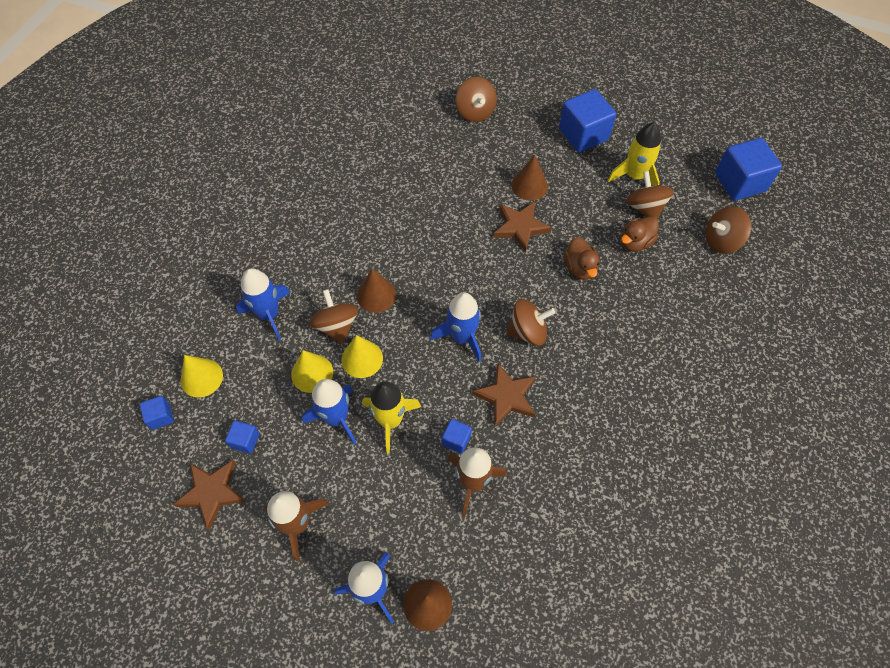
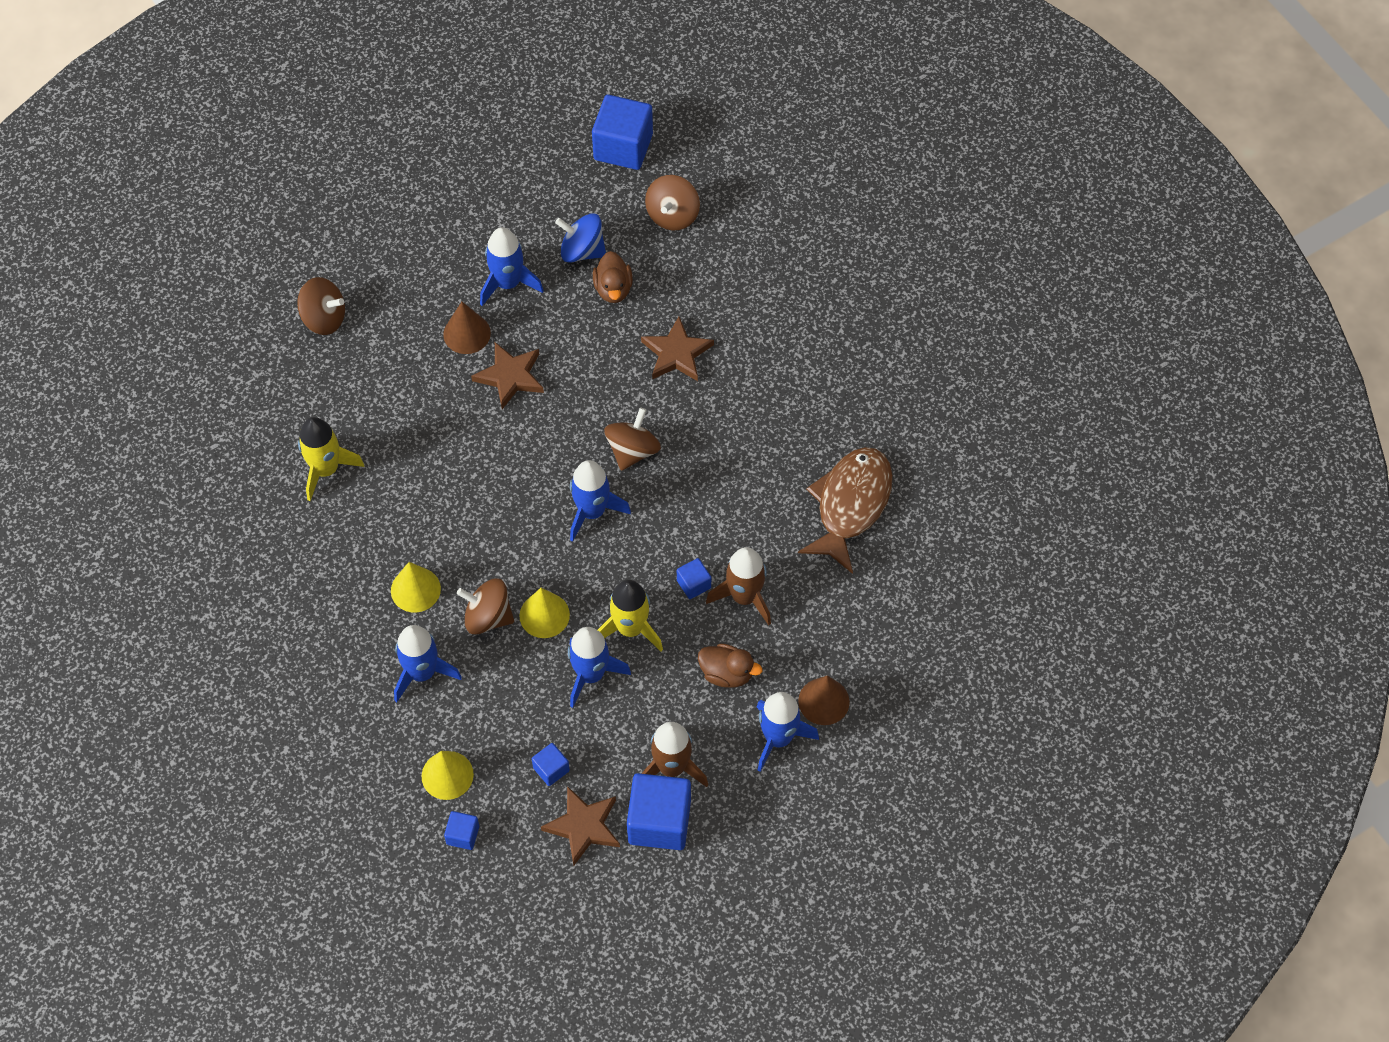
camera: 55 degrees left, 0 degrees up
(312, 373) = (524, 669): yellow cone -> yellow cone (415, 589)
(376, 295) = (481, 559): brown cone -> none
(506, 396) = (684, 514): brown star -> brown star (676, 353)
(580, 268) = (601, 357): brown duck -> brown duck (727, 673)
(583, 134) = (445, 238): blue cube -> blue cube (659, 822)
(584, 184) = (508, 283): none -> blue rocket
(608, 509) = (850, 505): none -> brown fish
(634, 176) = (537, 231): yellow rocket -> yellow rocket (326, 469)
(645, 208) = (582, 251): brown spinning top -> blue spinning top

